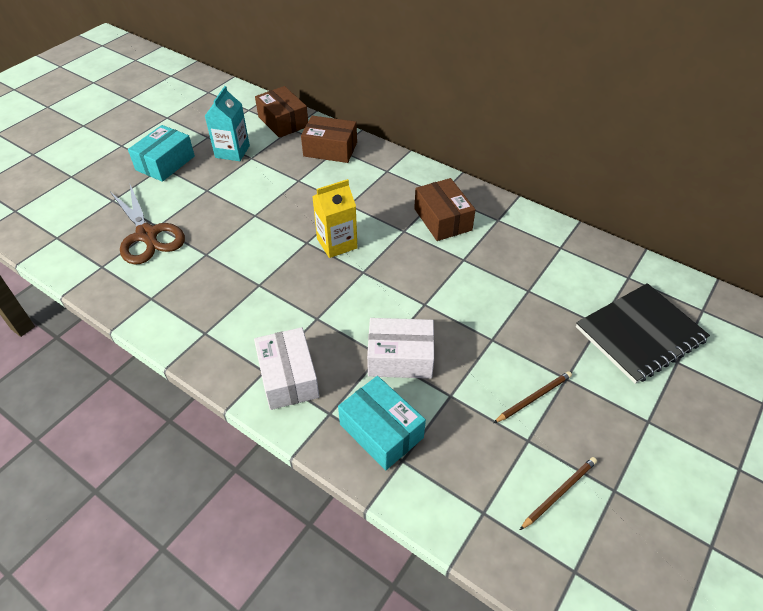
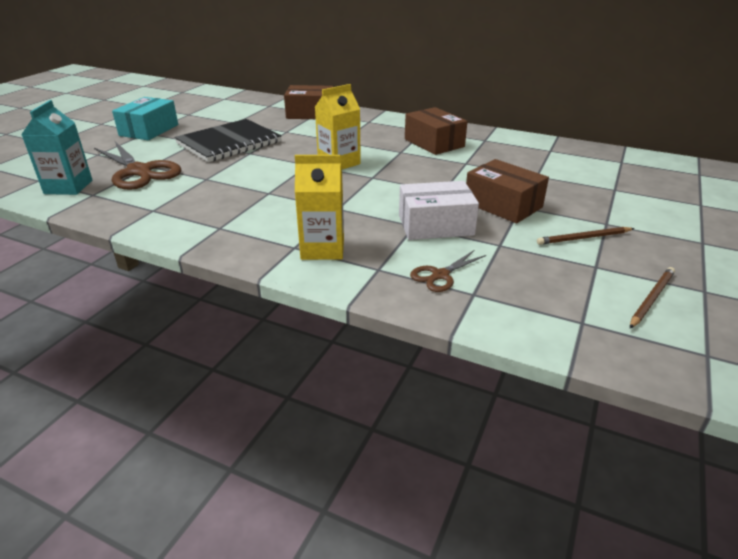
camera: 10 degrees left, 15 degrees down
(232, 151) = (215, 120): turquoise carton -> turquoise carton (68, 187)
(283, 121) = (259, 102): brown box -> brown box (503, 205)
(288, 377) = (322, 248): white box -> yellow carton
(381, 431) = (440, 275): turquoise box -> brown scissors
(534, 398) = (583, 238): brown pencil -> brown pencil turned 150 degrees counterclockwise
(640, 334) = (655, 191): black notebook -> black notebook (229, 143)

